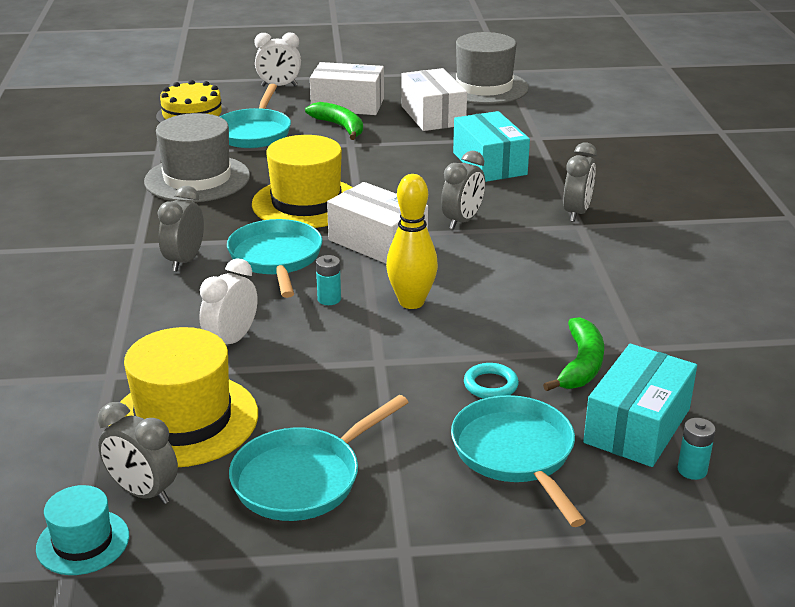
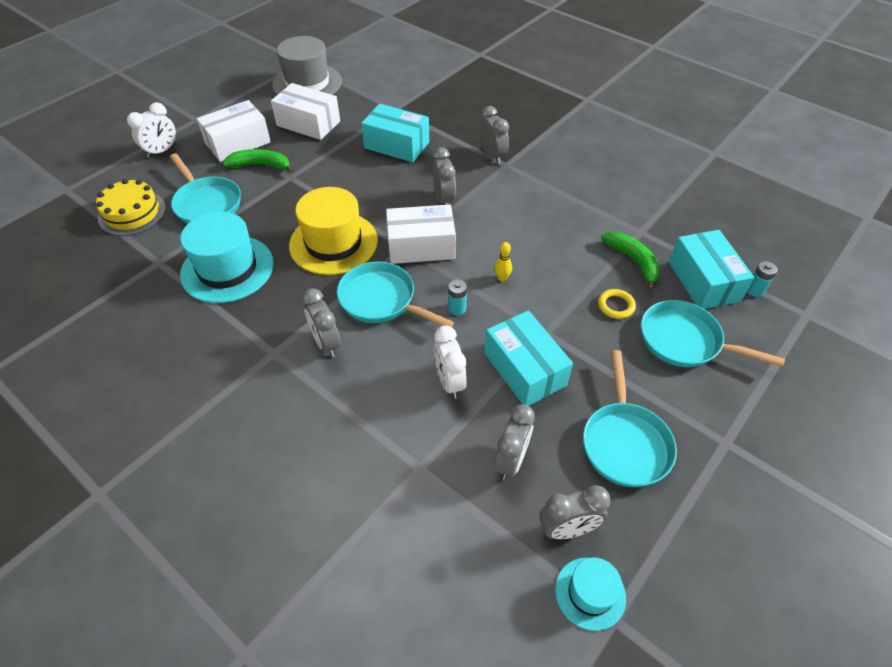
camera: 45 degrees left, 20 degrees up
(184, 420) = (511, 460): yellow hat -> grey clock
(197, 179) = (227, 269): grey hat -> turquoise hat
(310, 373) = (525, 369): none -> turquoise box
(411, 302) = (502, 278): yellow bowling pin -> yellow bowling pin, size x0.47
(490, 385) = (616, 306): turquoise ring -> yellow ring

